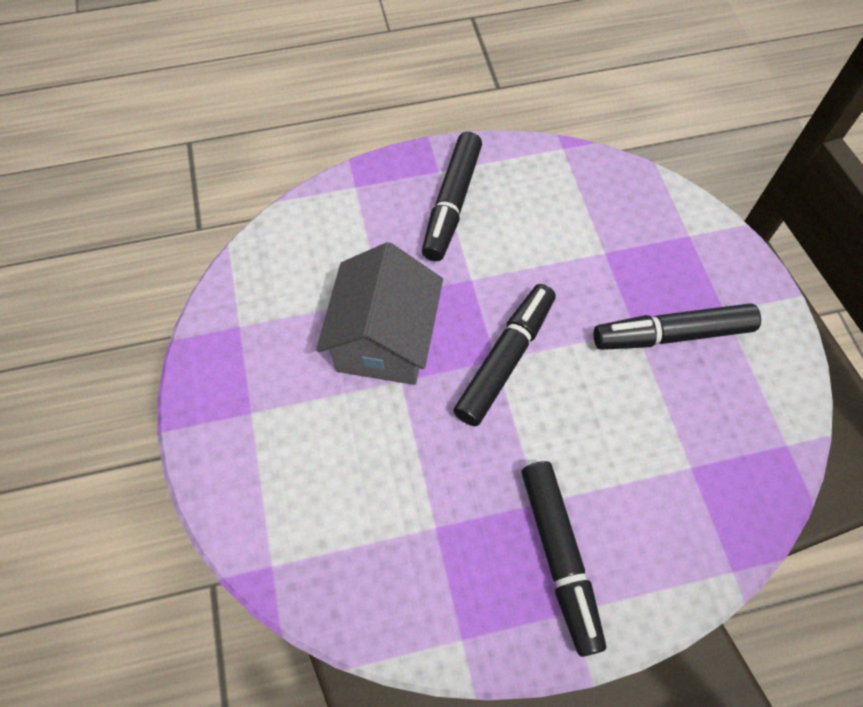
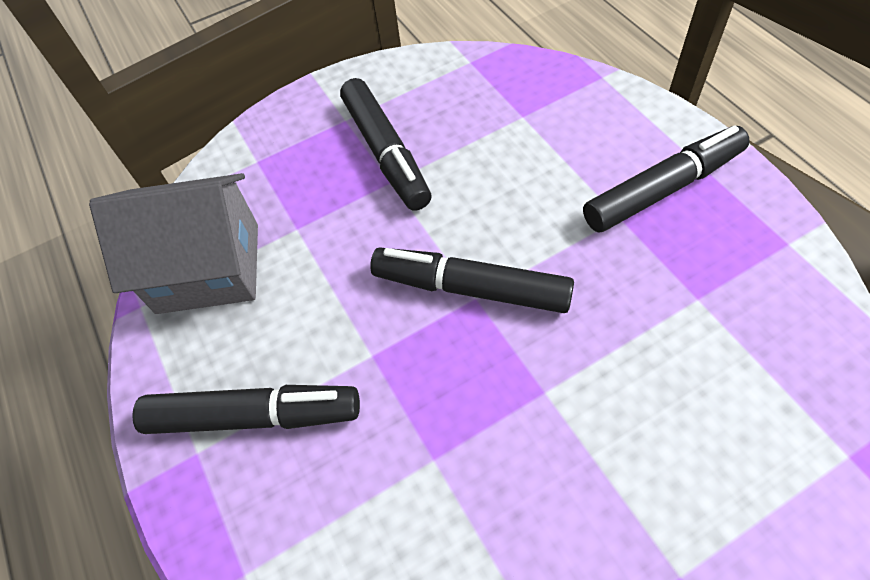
camera: 100 degrees left, 5 degrees down
(384, 340) = (497, 431): grey house -> grey house (208, 268)

